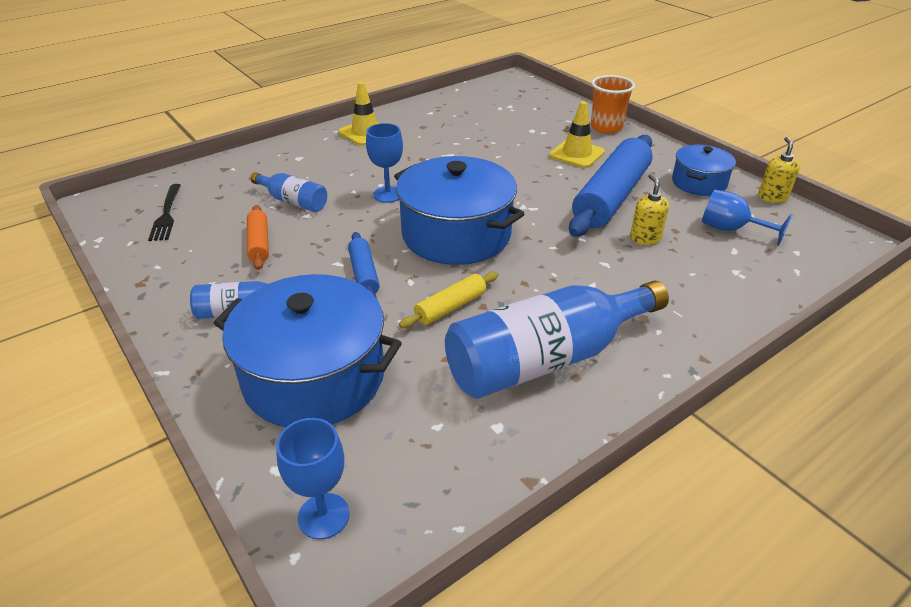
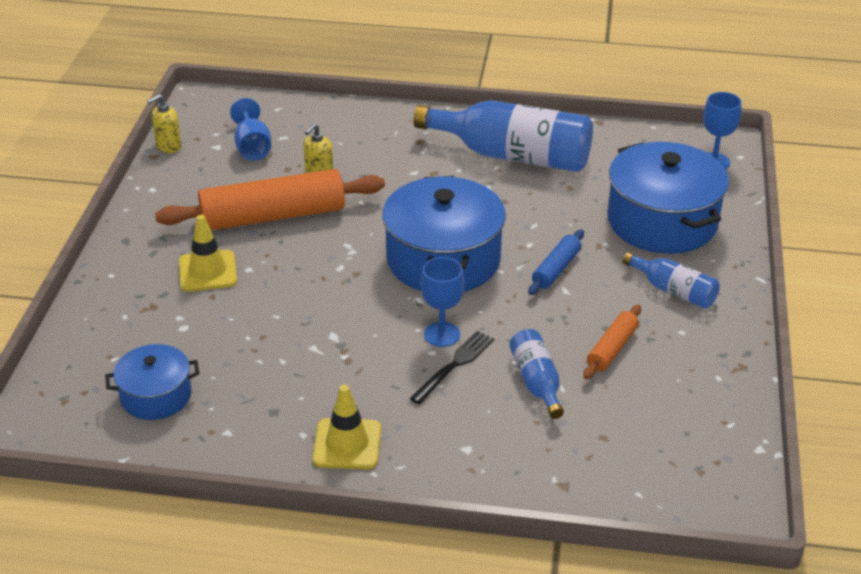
camera: 135 degrees left, 0 degrees up
(166, 214) = (674, 443): black fork -> black fork (454, 365)
(450, 307) = (526, 212): yellow rolling pin -> none
(606, 127) = (115, 283): orange cup -> none
(611, 197) = (273, 216): blue rolling pin -> orange rolling pin
(699, 183) = (184, 186): blue pot -> blue pot (156, 396)

